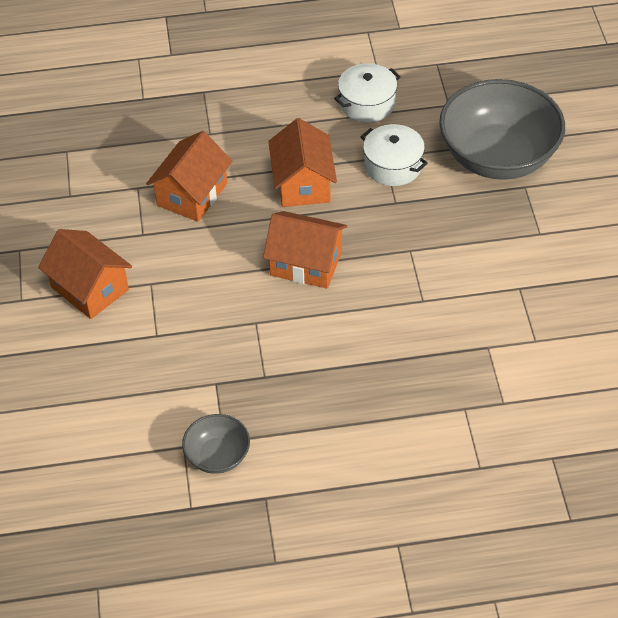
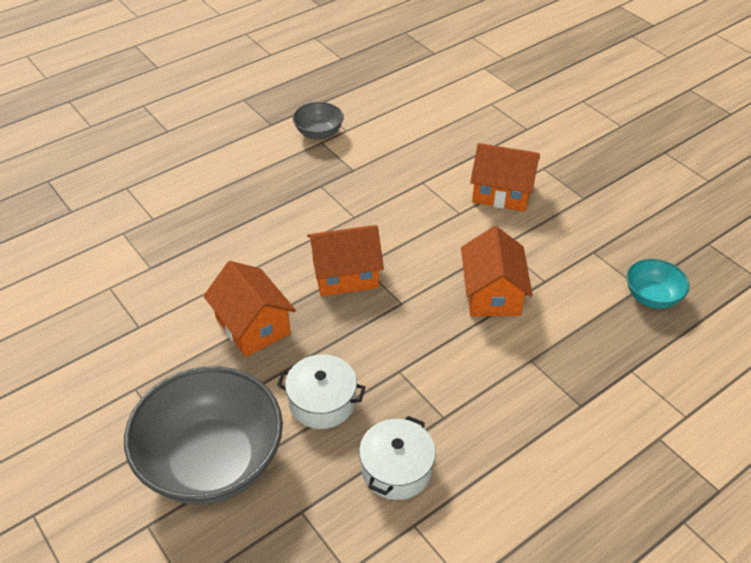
camera: 150 degrees right, 5 degrees down
(66, 140) = (652, 297): none -> turquoise bowl
(302, 183) = (400, 345): orange house -> orange house (253, 326)

